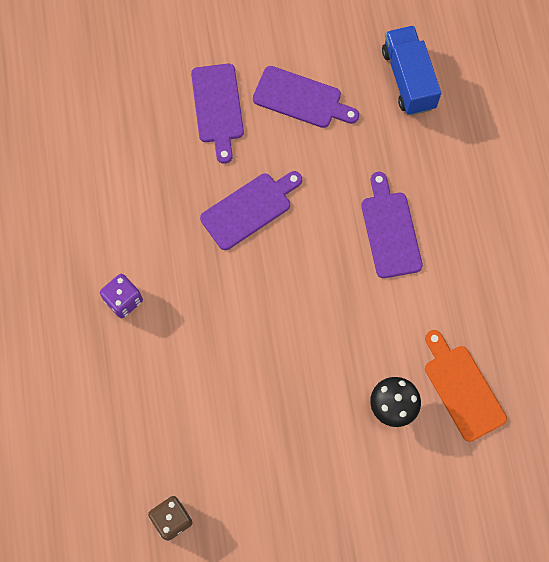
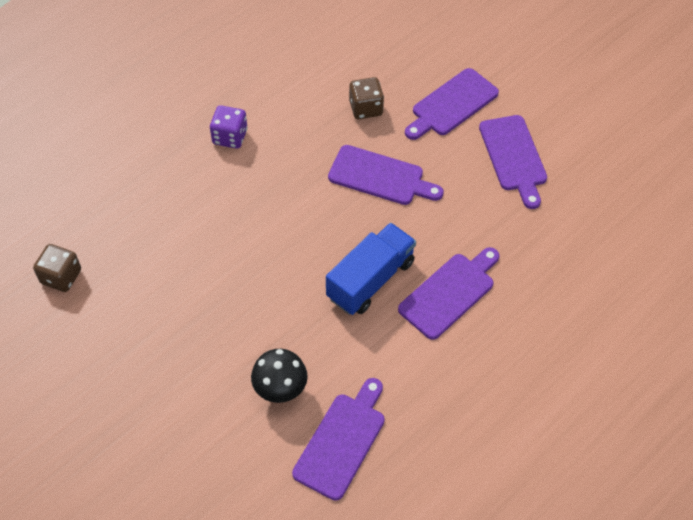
camera: 55 degrees right, 15 degrees down
(173, 175) = (366, 108): none -> brown dice
(408, 79) = (608, 225): blue truck -> blue truck (370, 280)
(462, 388) = (341, 441): orange cutting board -> purple cutting board

